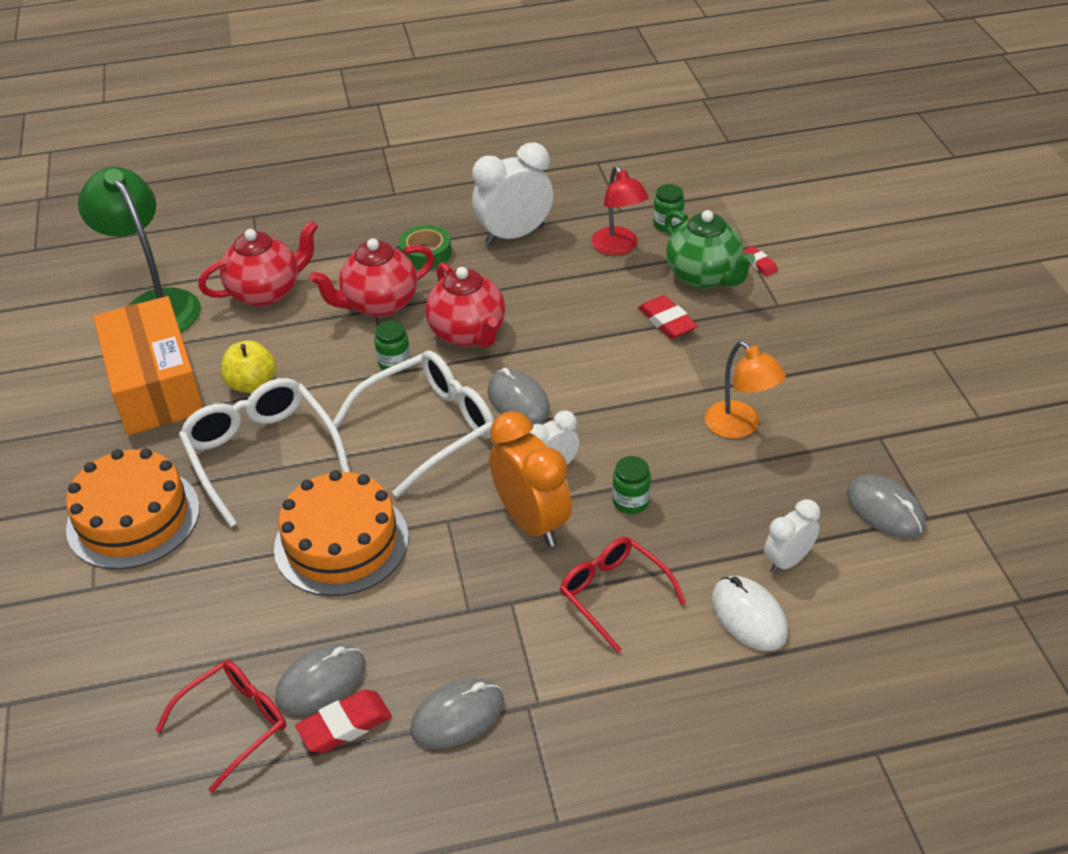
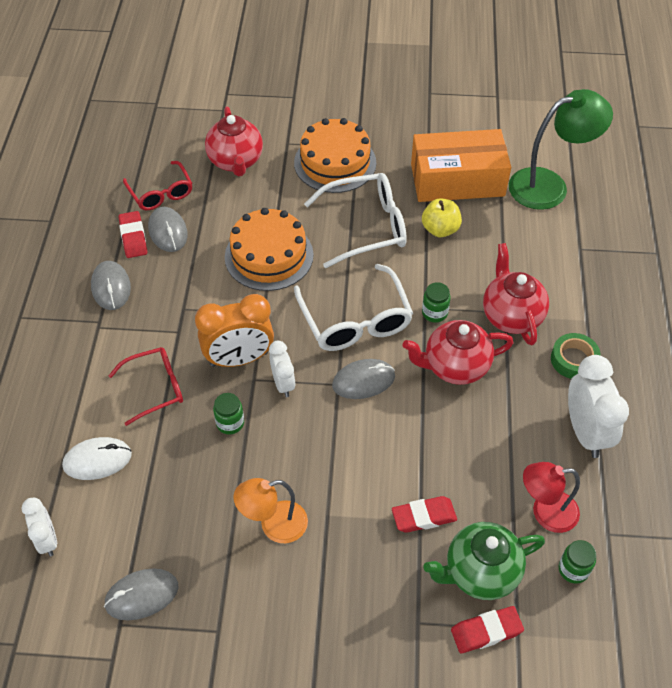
camera: 105 degrees right, 10 degrees up
(266, 292) = (547, 249): red teapot -> red teapot (236, 162)
(759, 264) = (486, 631): red eraser -> red eraser, size x1.63
(787, 561) = (129, 504): white clock -> white clock (47, 540)

